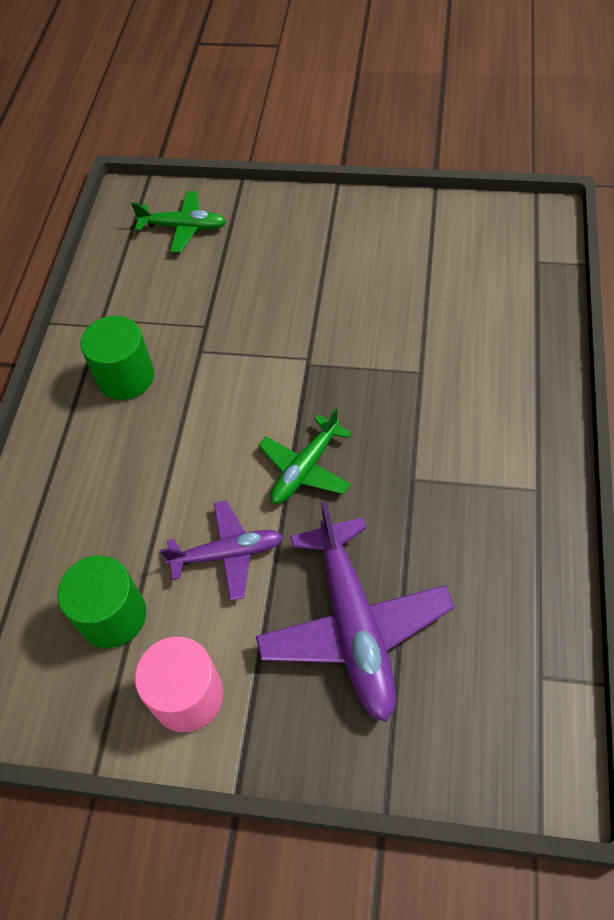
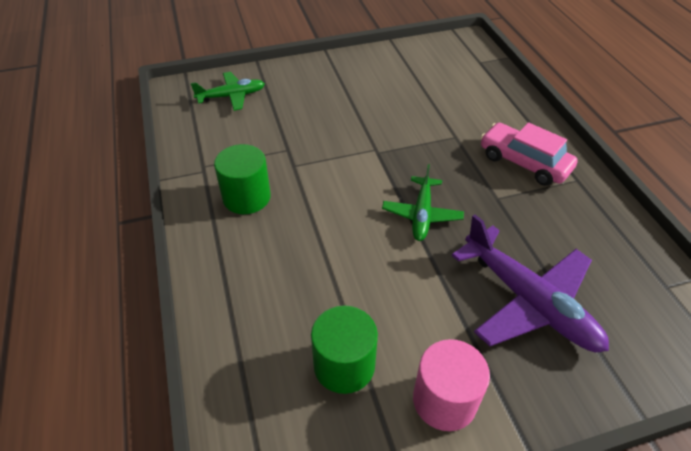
camera: 30 degrees left, 10 degrees down
(227, 554) = (405, 288): purple plane -> none
(484, 439) = (524, 162): none -> pink car

